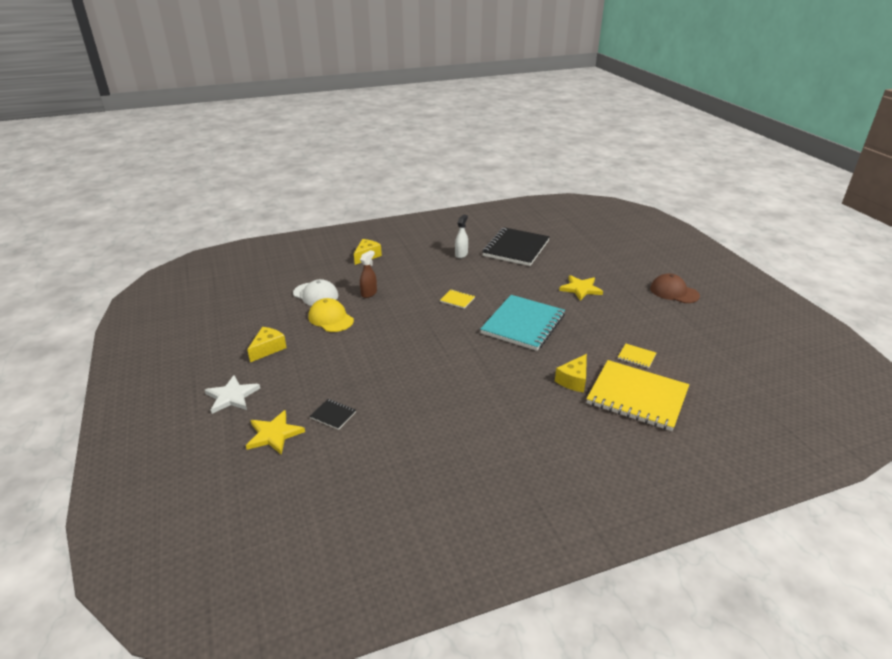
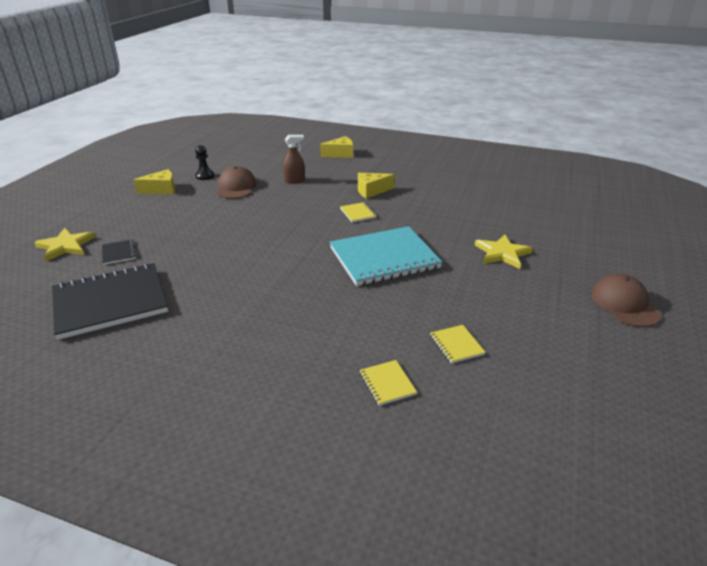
camera: 40 degrees right, 0 degrees up
(232, 396) = (89, 210): white star -> none
(285, 320) = (205, 176): none -> black pawn
(316, 294) = (255, 167): white cap -> none
(330, 318) = (236, 187): yellow cap -> brown cap
(461, 254) = (425, 179): white spray bottle -> none
(516, 248) = (491, 193): black notebook -> black notebook (110, 302)
(573, 380) = (347, 330): yellow cheese -> yellow cheese (371, 191)
(637, 397) = (387, 383): yellow notebook -> yellow notebook, size x0.41

